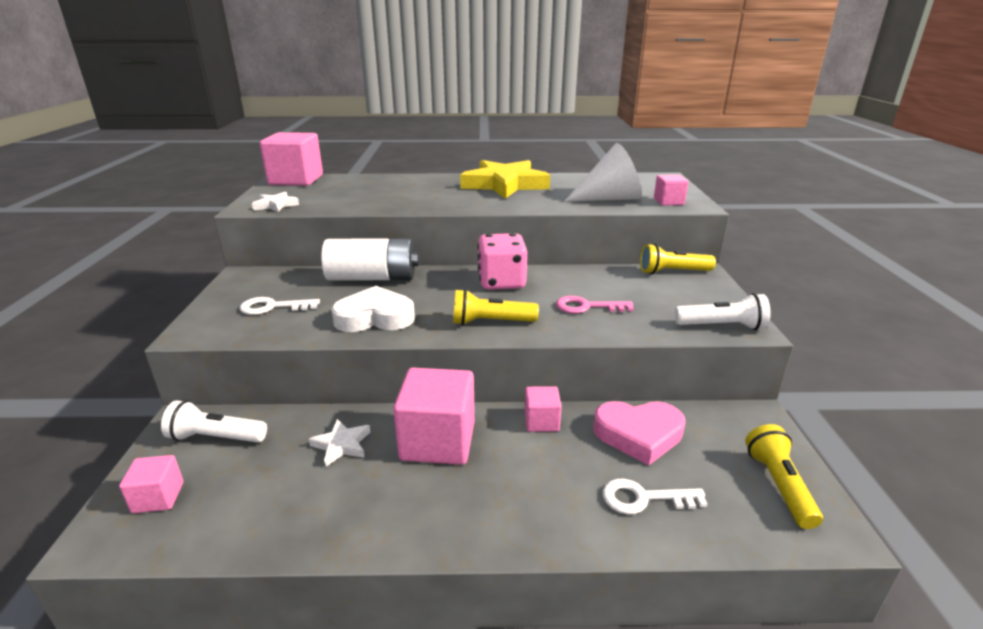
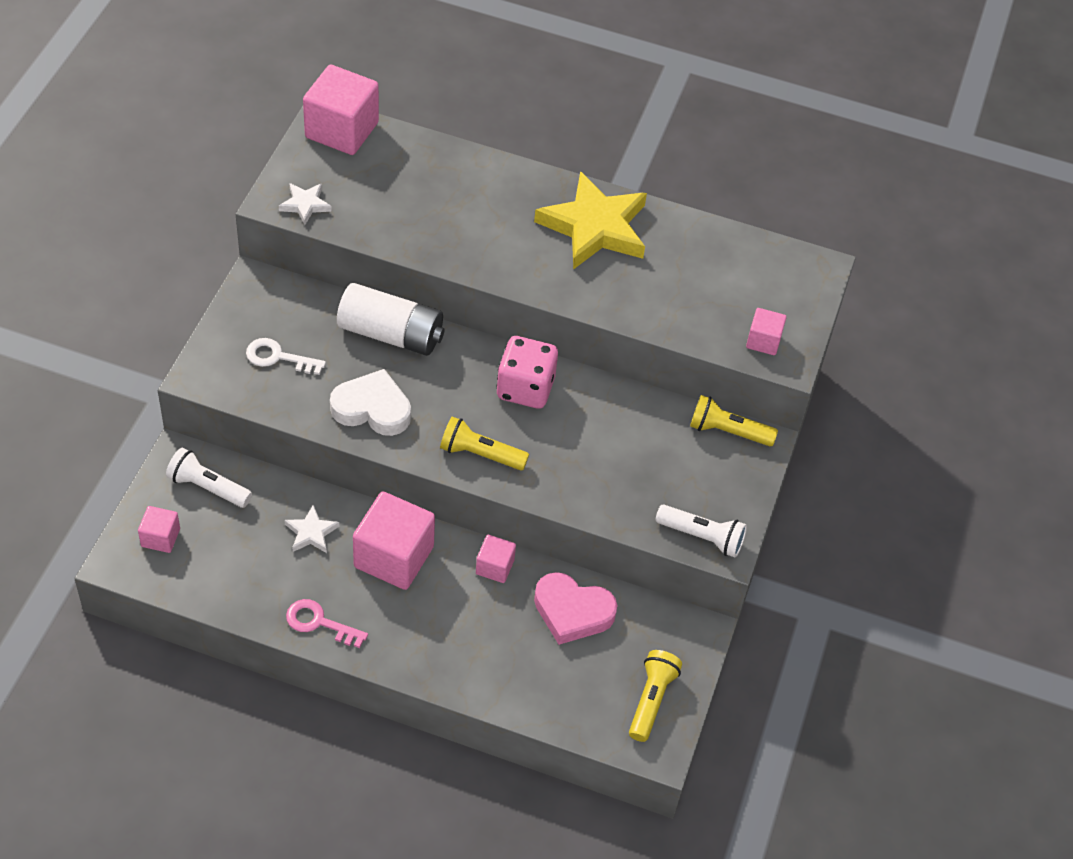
camera: 15 degrees right, 25 degrees up
(587, 307) = (589, 462): pink key -> pink key (319, 623)
(609, 199) = (698, 310): white cone -> none
(644, 498) = (532, 672): white key -> none

